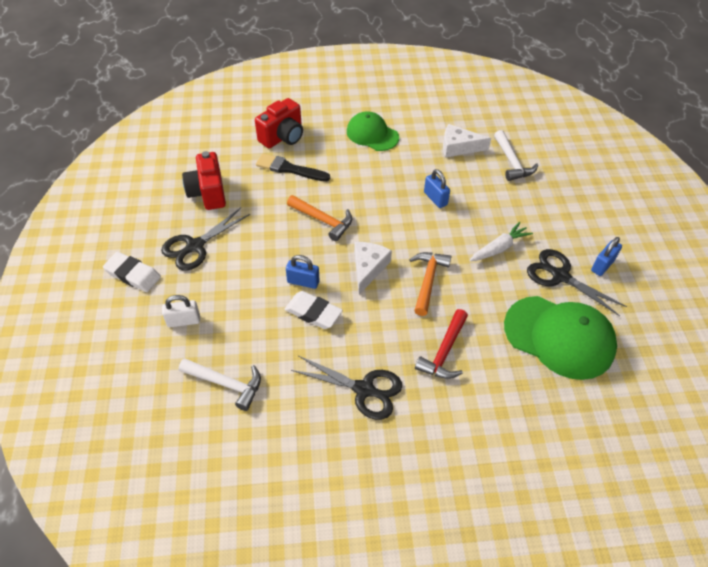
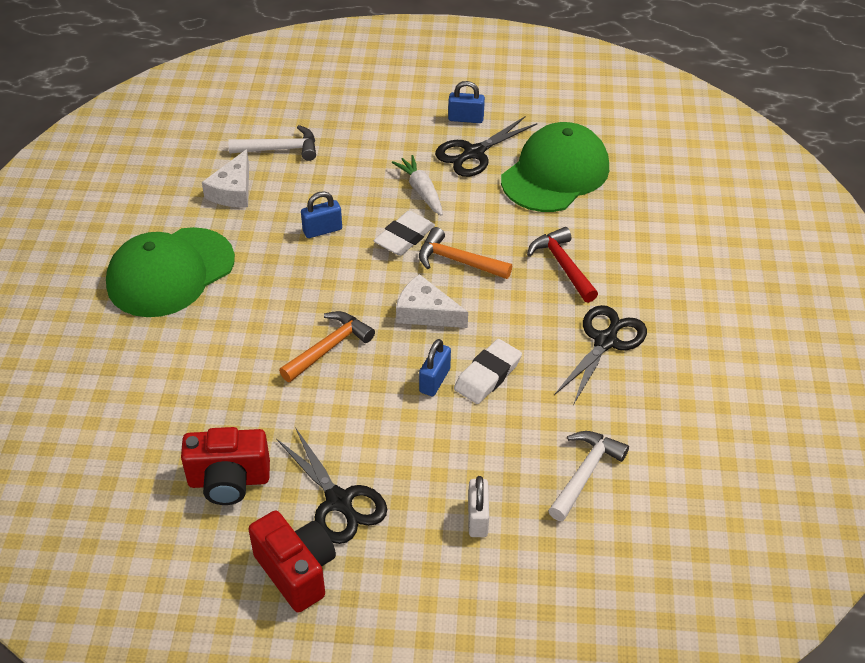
camera: 80 degrees left, 5 degrees down
(133, 275) = (378, 583): white eraser -> white eraser (404, 237)
(283, 137) = (133, 376): red camera -> red camera (296, 571)
(289, 169) = (210, 375): black brush -> none
(372, 134) = (170, 272): green cap -> green cap, size x1.57
(444, 352) = (563, 265): red hammer -> red hammer turned 150 degrees counterclockwise
(602, 265) = (465, 119): blue padlock -> blue padlock turned 45 degrees counterclockwise

